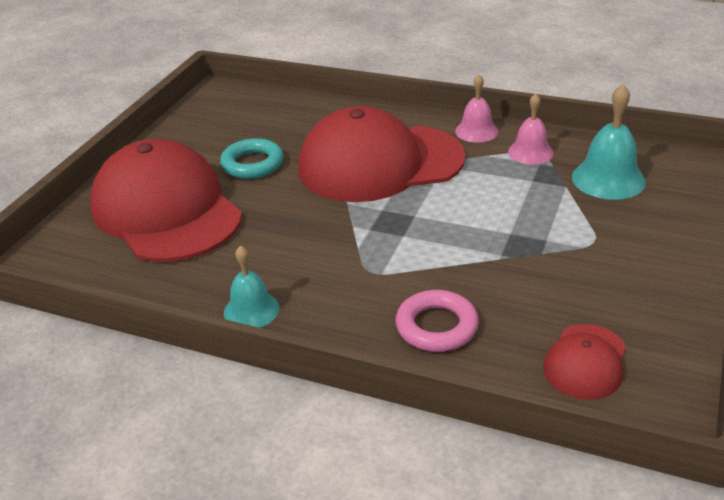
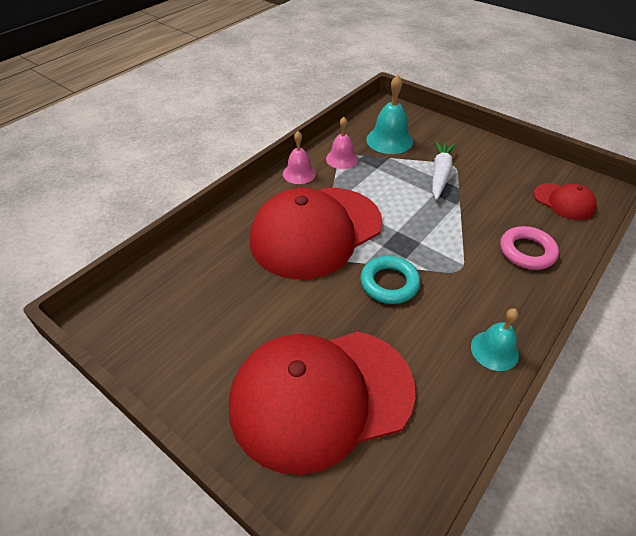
camera: 75 degrees left, 10 degrees up
(252, 164) = (270, 313): turquoise ring -> turquoise ring (389, 283)
(380, 163) = (316, 232): red cap -> red cap turned 45 degrees clockwise
(561, 233) = (440, 174): none -> white carrot

